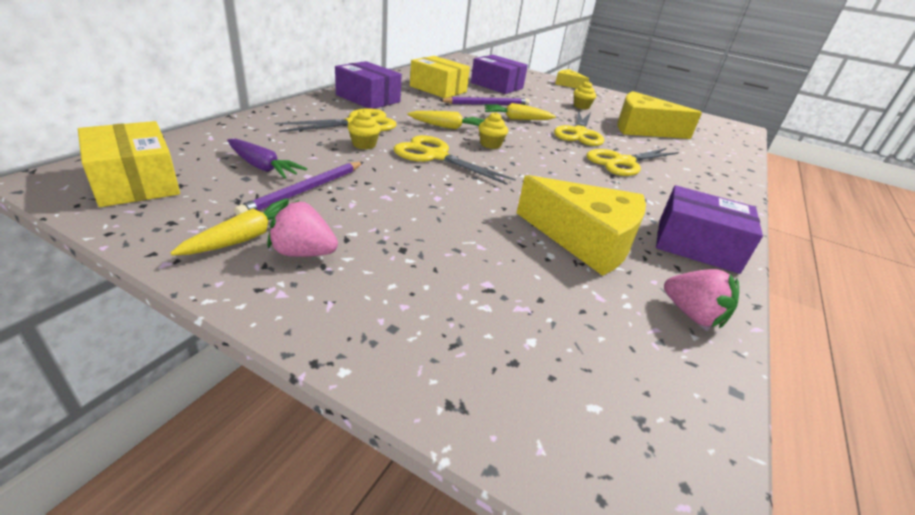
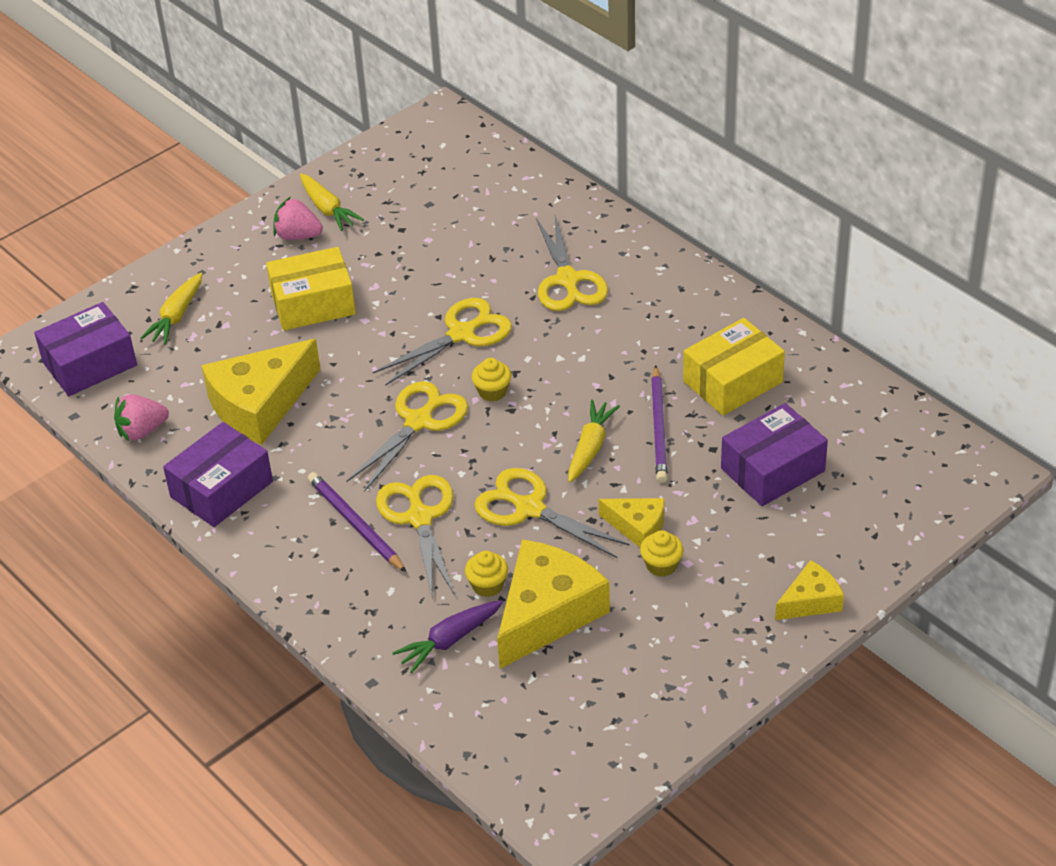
camera: 115 degrees right, 10 degrees up
(136, 182) = (430, 150): yellow box -> yellow box (313, 303)
(262, 167) = (450, 212): purple carrot -> purple carrot (449, 640)
(303, 253) = (298, 236): pink strawberry -> pink strawberry turned 105 degrees counterclockwise
(305, 190) = (396, 237): purple pencil -> purple pencil (355, 524)
(364, 145) = (499, 281): yellow cupcake -> yellow cupcake (487, 585)
(368, 98) = (669, 297): purple box -> purple box (90, 364)
(448, 127) = (555, 362): yellow carrot -> yellow carrot (176, 316)
(540, 167) = (418, 422): none -> yellow scissors
(563, 110) = (637, 527): none -> yellow cheese

